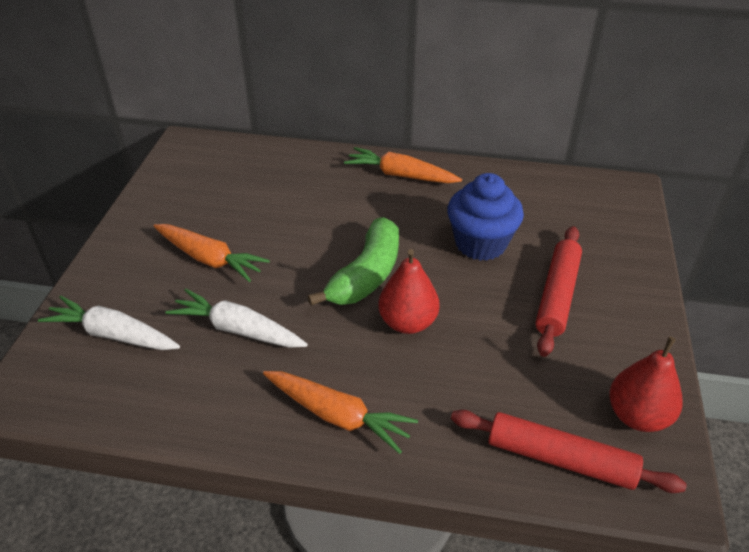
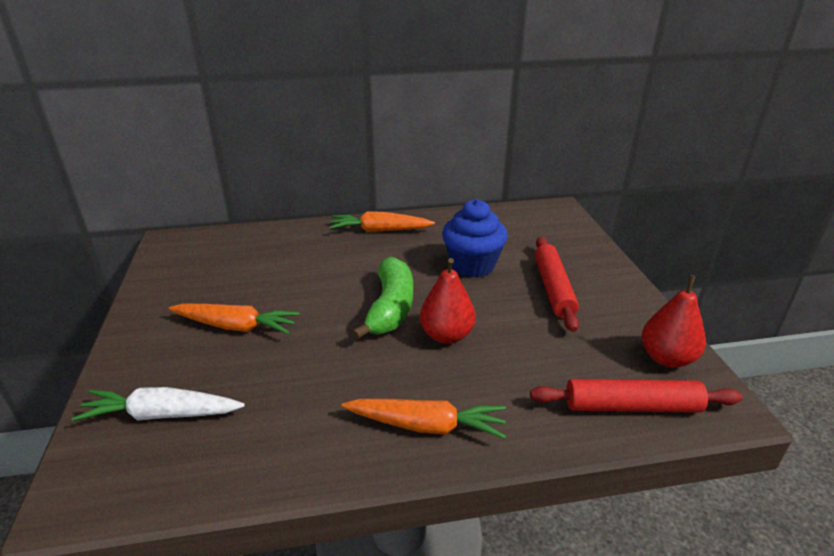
camera: 20 degrees left, 10 degrees down
(238, 329) = (293, 378): white carrot -> none

